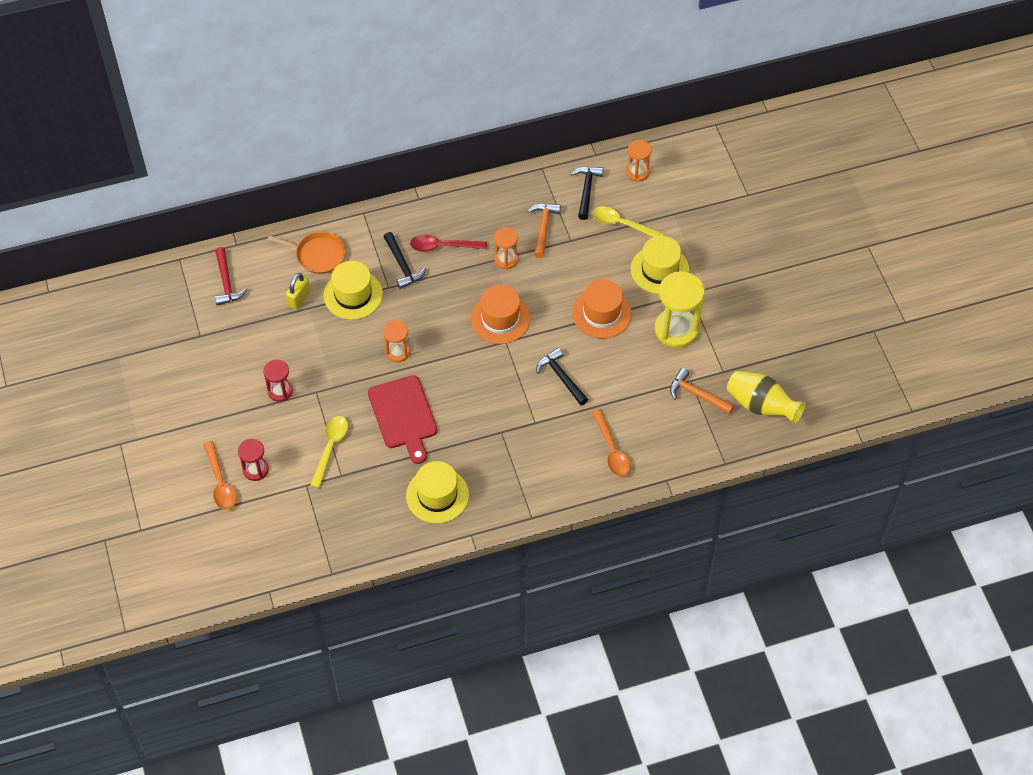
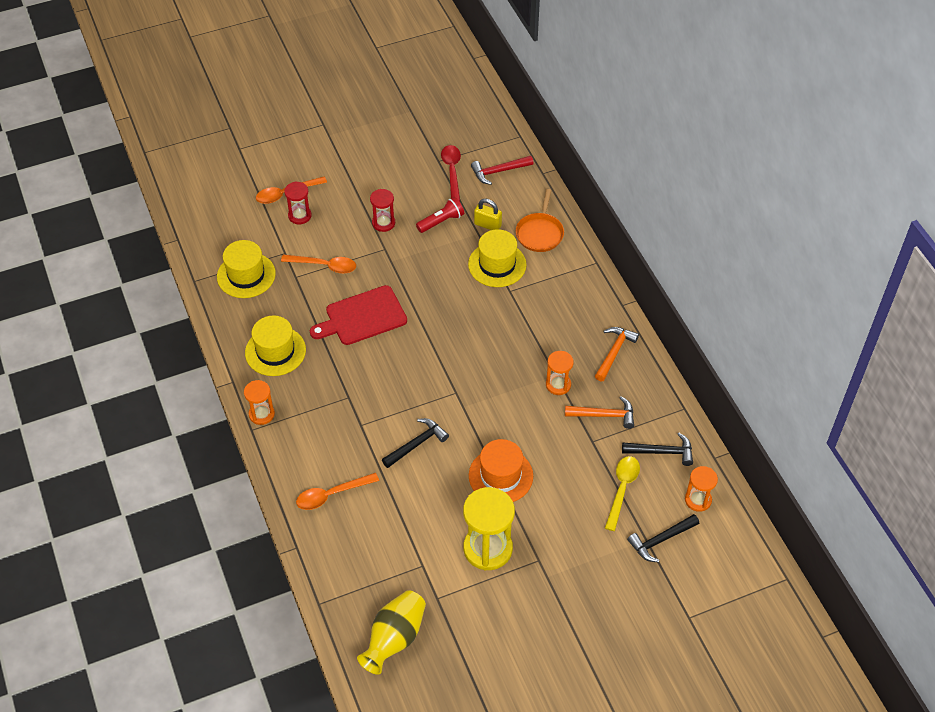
camera: 85 degrees right, 5 degrees down
(287, 338) = (441, 221): none -> red flashlight
(330, 447) = (325, 266): yellow spoon -> orange spoon
(397, 352) = (435, 305): orange hourglass -> orange hourglass (261, 414)
(402, 265) = (537, 299): black hammer -> black hammer (661, 540)
(442, 246) = (566, 330): red spoon -> red spoon (452, 171)
(500, 319) = (483, 385): orange hat -> none
(659, 270) = (566, 528): yellow hat -> yellow hat (246, 275)
(697, 395) = (404, 573): orange hammer -> orange hammer (614, 352)

